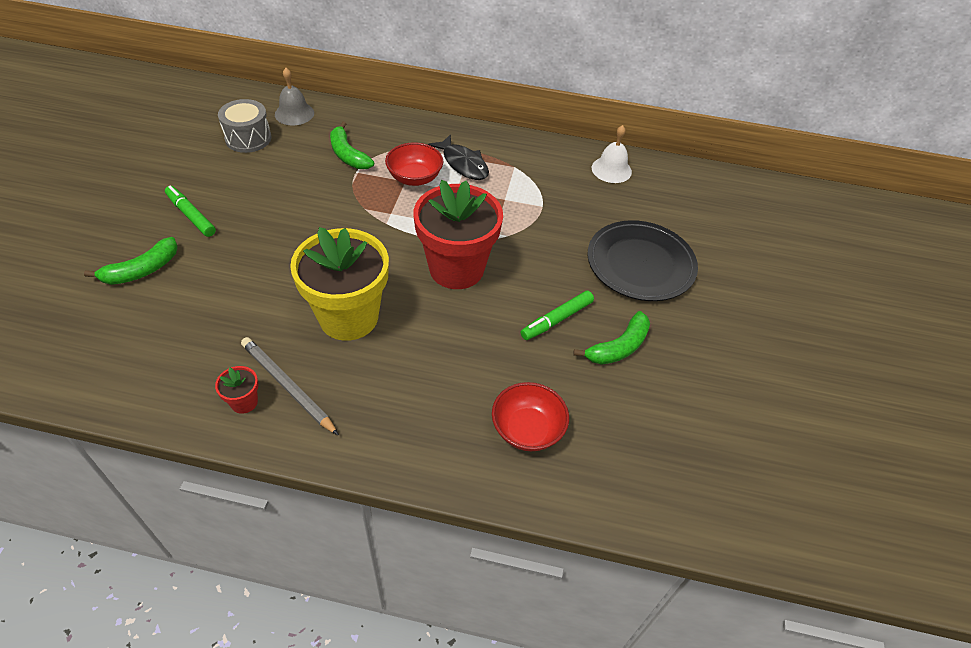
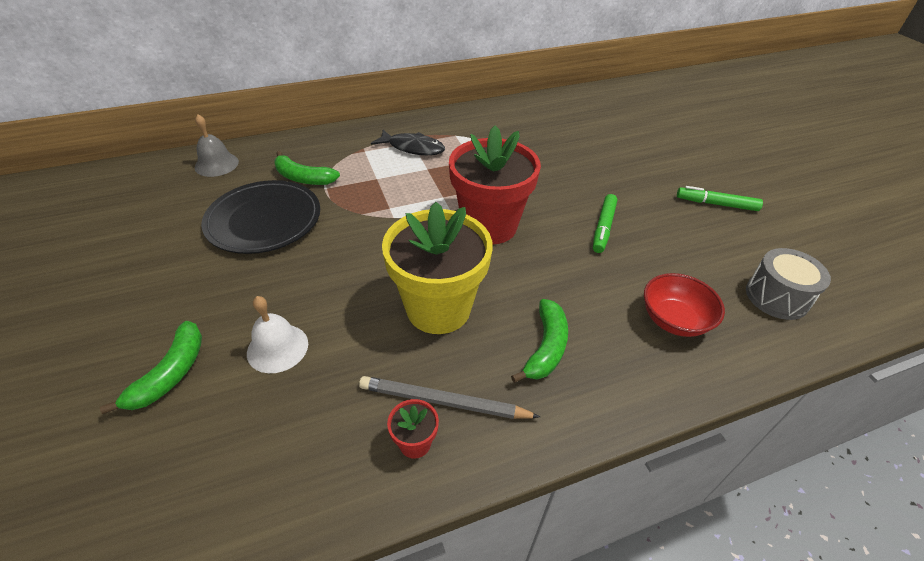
camera: 30 degrees left, 5 degrees down
(191, 215) = (184, 294): green marker -> green marker (716, 204)
(248, 138) = (186, 201): grey drum -> grey drum (776, 297)
(415, 178) = (382, 173): red bowl -> none
(611, 169) = (527, 111): white bell -> white bell (277, 348)
(618, 347) = (664, 226): green banana -> green banana (546, 347)
(640, 264) = (614, 164): black plate -> black plate (264, 220)

